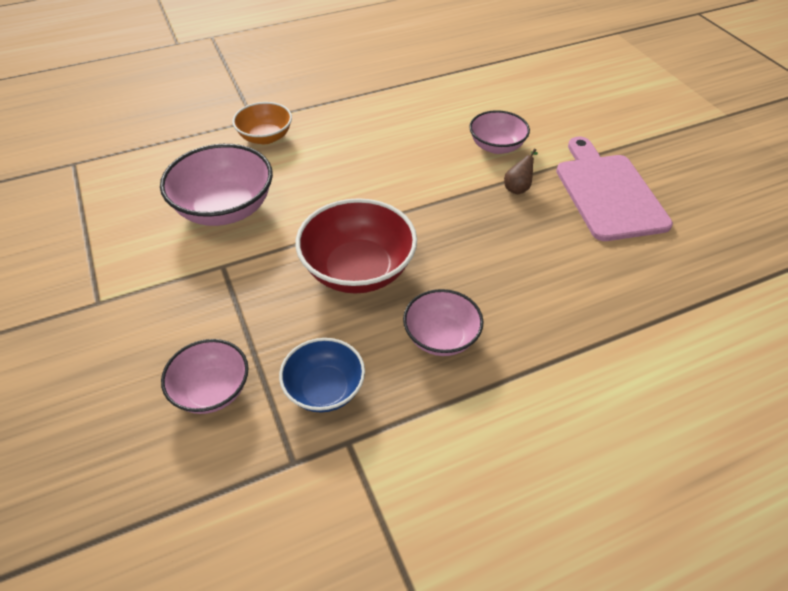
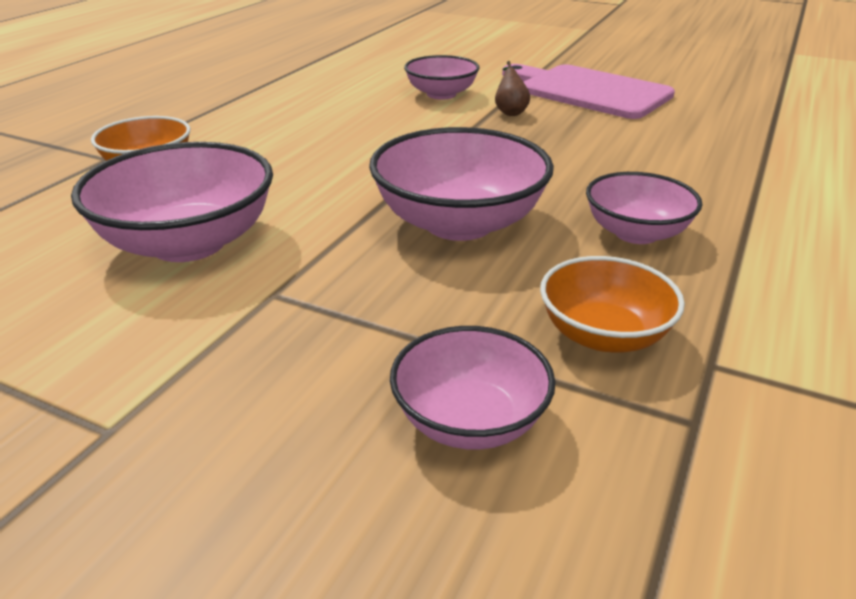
camera: 40 degrees left, 15 degrees down
(324, 389) = (603, 335): blue bowl -> orange bowl
(358, 270) = (459, 223): red bowl -> pink bowl

